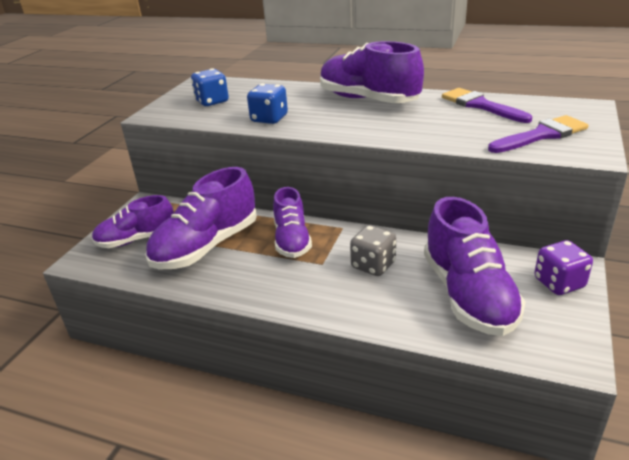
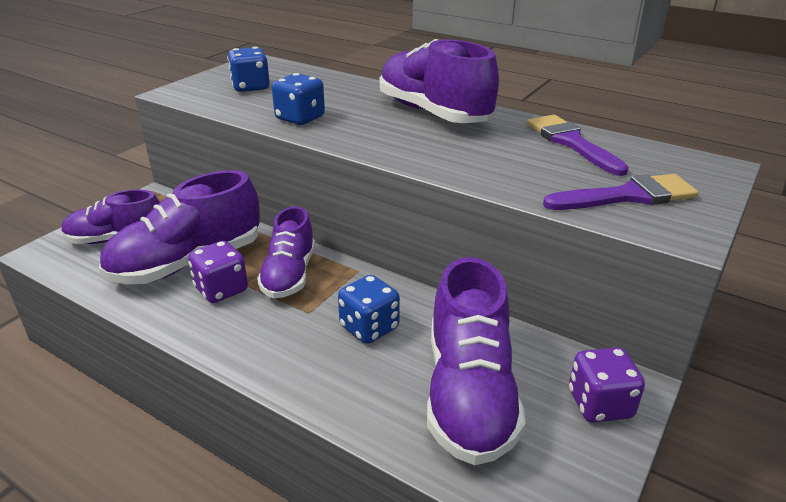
camera: 10 degrees right, 0 degrees up
(245, 260) = (221, 290): none -> purple dice
(373, 265) = (369, 328): grey dice -> blue dice

